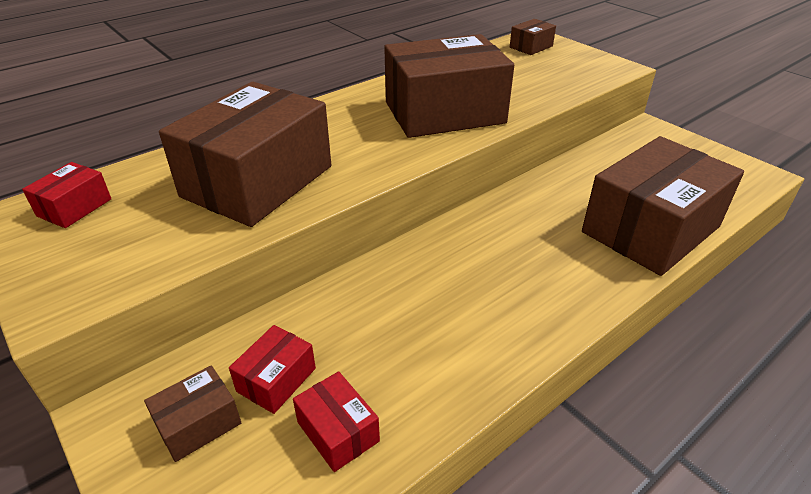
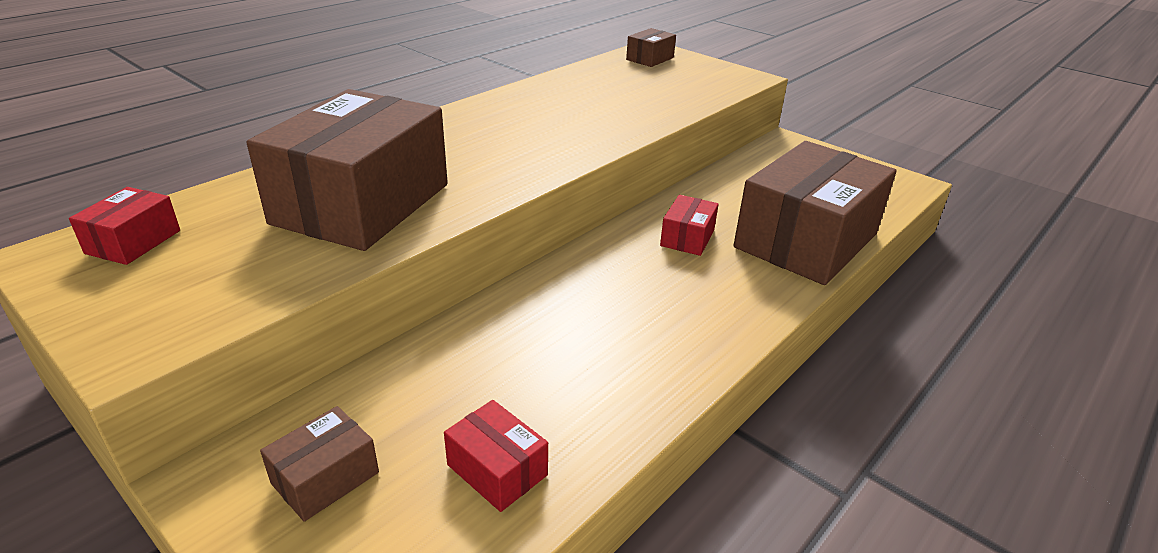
camera: 10 degrees left, 5 degrees down
(276, 380) = (413, 422): red box -> red box (687, 238)
(444, 112) = (567, 126): brown box -> none

